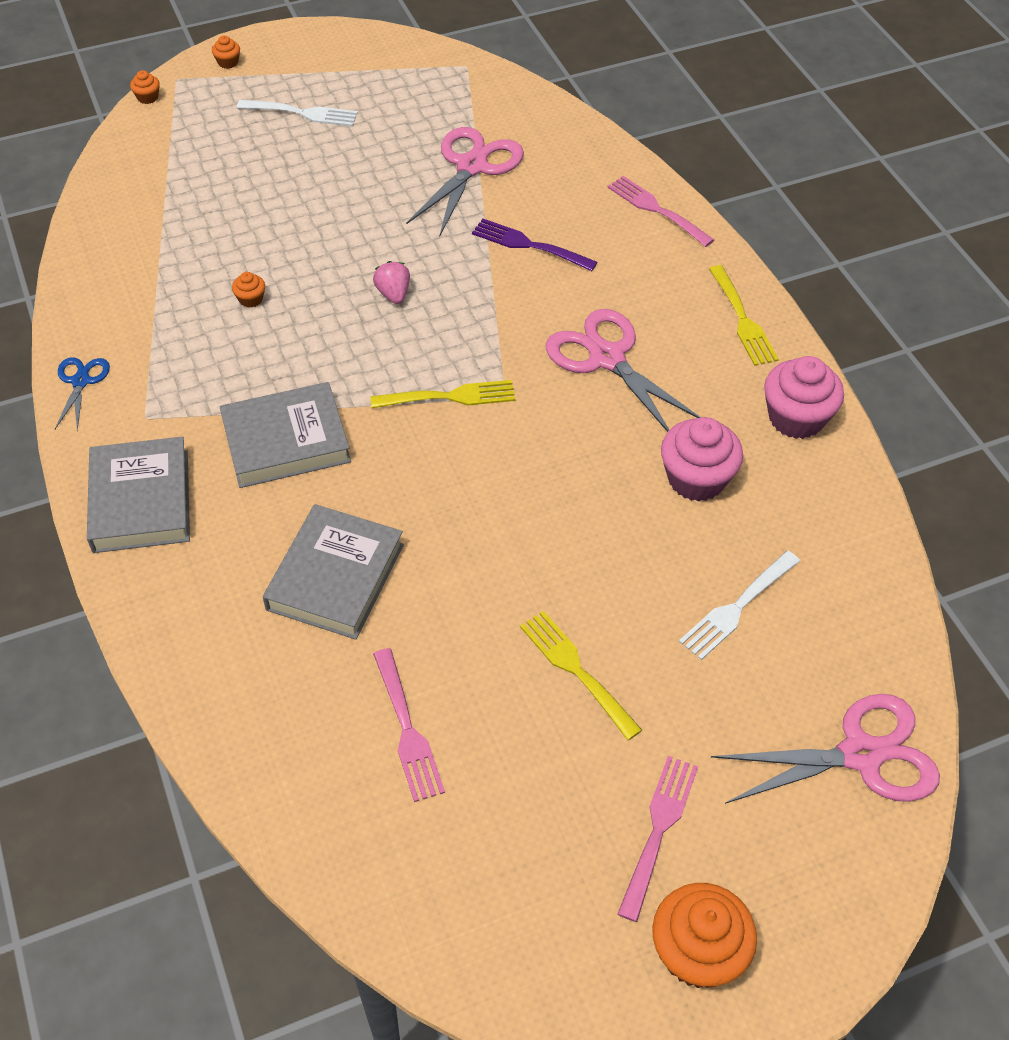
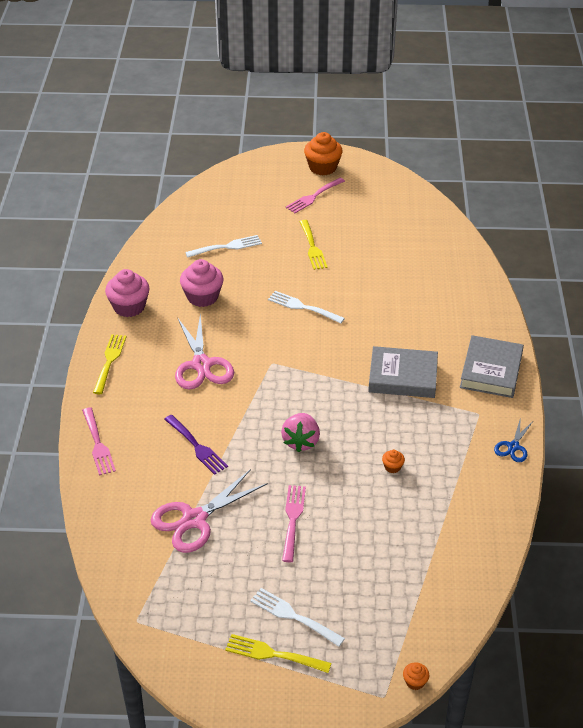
camera: 155 degrees left, 10 degrees down
(228, 62) = (332, 701): orange cupcake -> none
(335, 577) = (403, 309): grey book -> none
(393, 294) = (301, 441): pink strawberry -> pink strawberry, size x1.53
(407, 730) = (396, 249): pink fork -> pink fork (293, 519)
(450, 397) = (301, 371): yellow fork -> yellow fork (273, 654)
(515, 518) = (303, 307): none -> white fork
(860, 754) = (219, 193): pink scissors -> none

